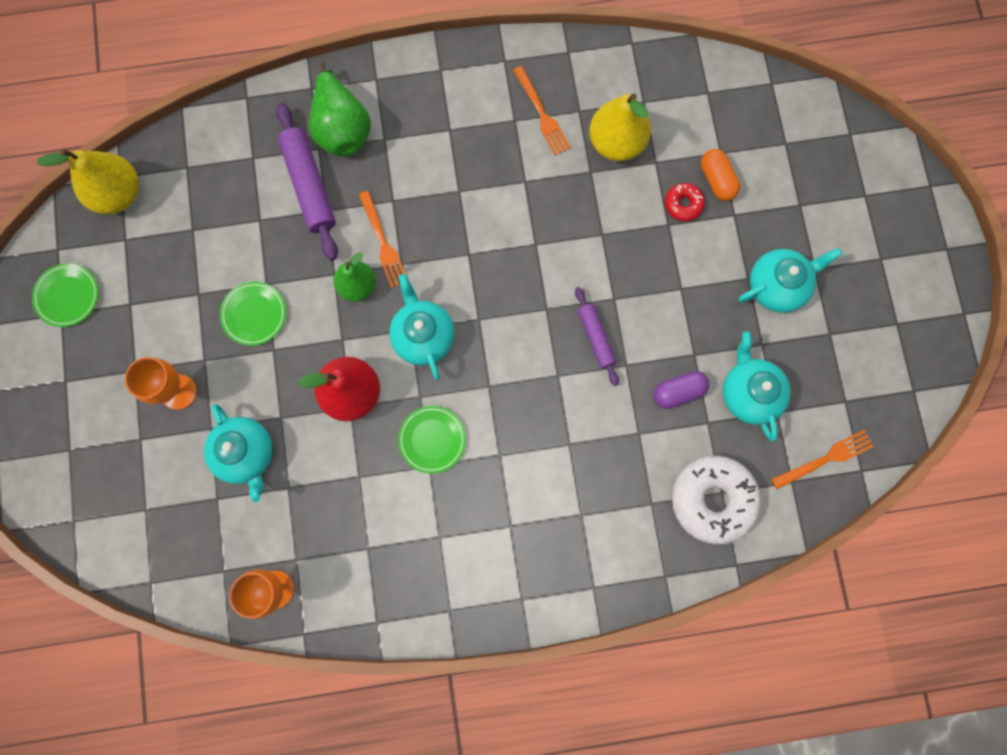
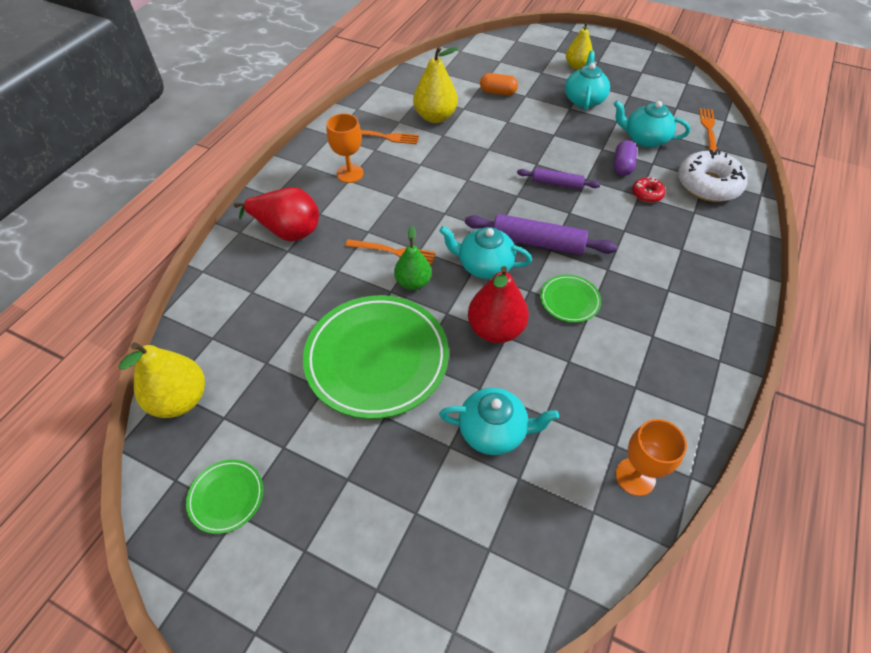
camera: 55 degrees left, 25 degrees down
(178, 392) = (396, 453): orange goblet -> orange goblet (350, 173)
(254, 314) = (377, 358): green plate -> green plate, size x2.22
(309, 186) = (309, 270): purple rolling pin -> purple rolling pin (537, 243)
(342, 128) = (287, 231): green pear -> red pear
(683, 204) = (500, 110): red donut -> red donut (647, 194)
(847, 239) = (577, 66): none -> yellow pear

